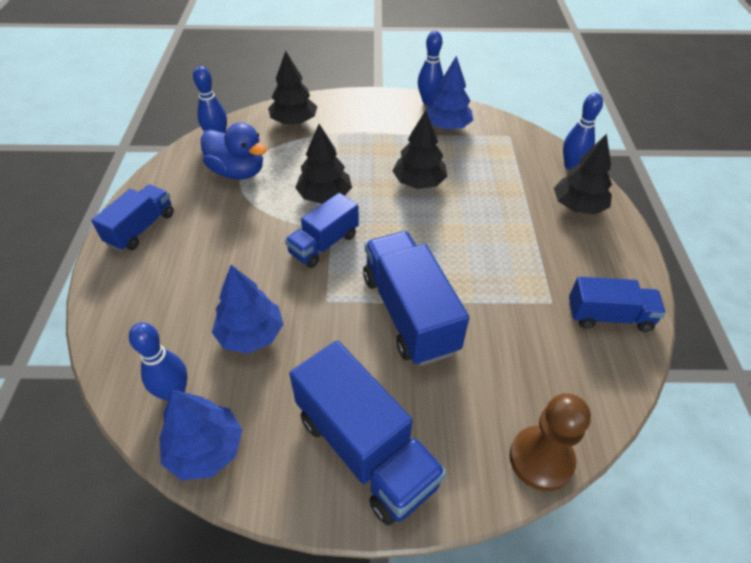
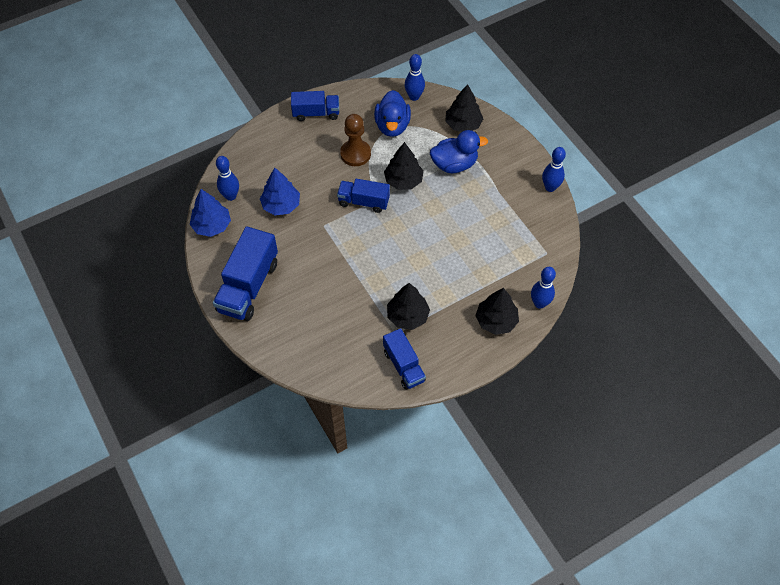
camera: 60 degrees right, 10 degrees up
(340, 149) = (454, 164): none -> blue duck
(409, 313) = (340, 267): blue truck -> none
(419, 182) = (453, 222): black tree -> black tree (407, 316)
(447, 126) = (528, 212): blue tree -> none
(541, 459) = (287, 361): brown pawn -> brown pawn (355, 154)

